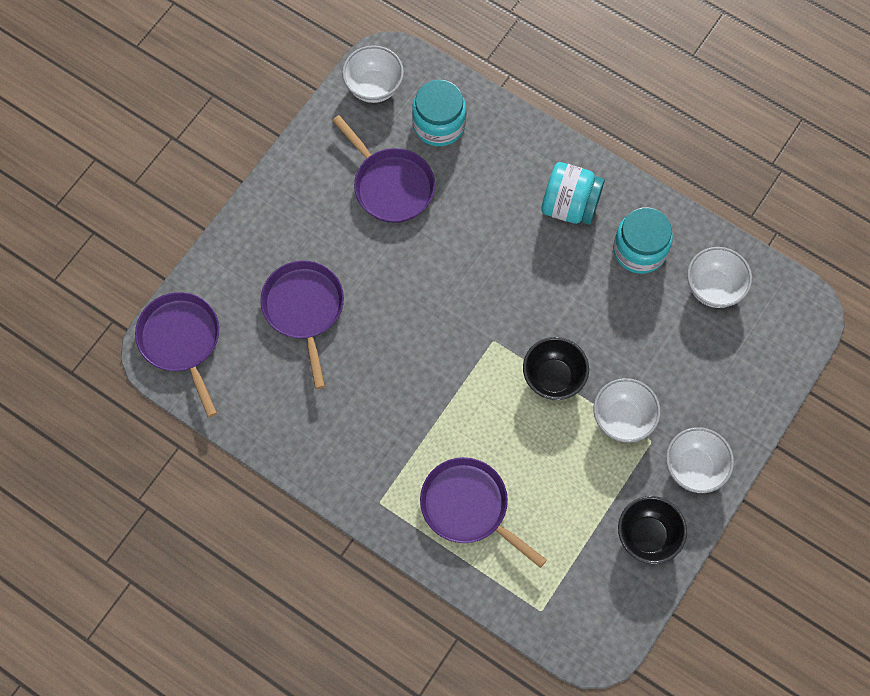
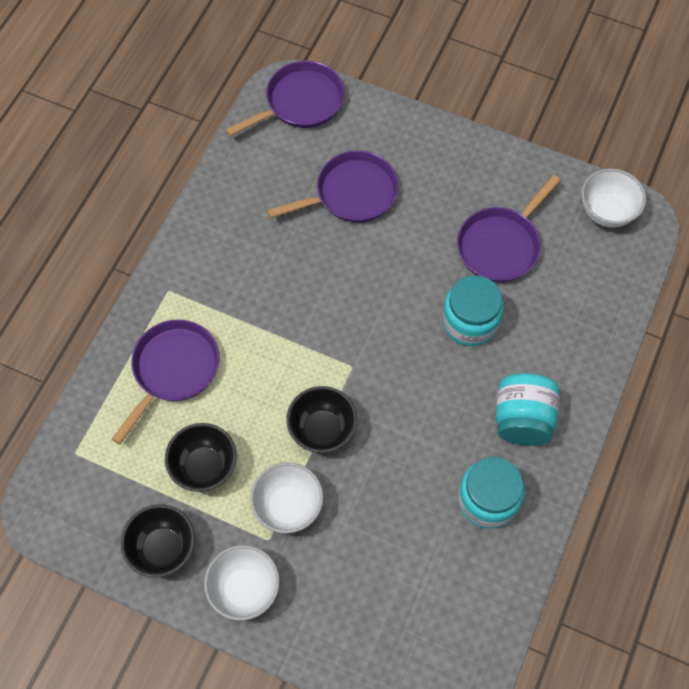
camera: 80 degrees right, 5 degrees down
(439, 124) = (582, 278): turquoise jar -> turquoise jar (470, 322)
(573, 489) = (204, 467): none -> black bowl
(713, 288) = (460, 587): white bowl -> none

